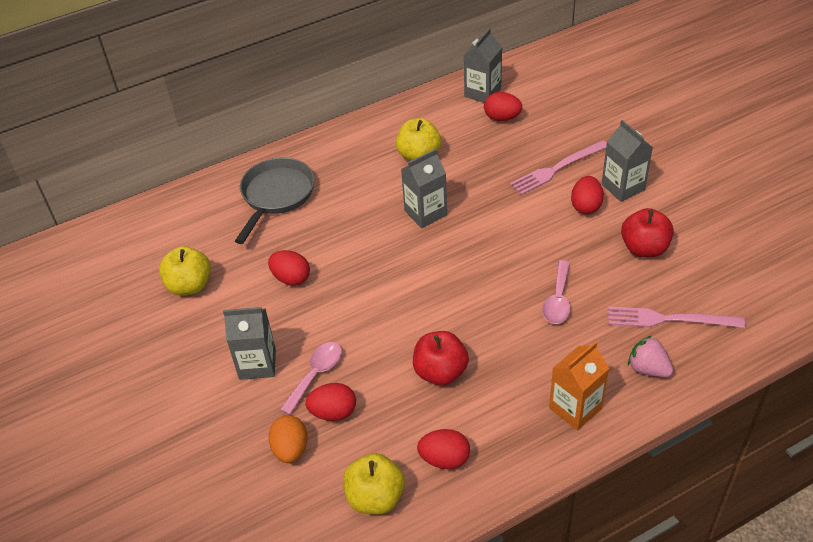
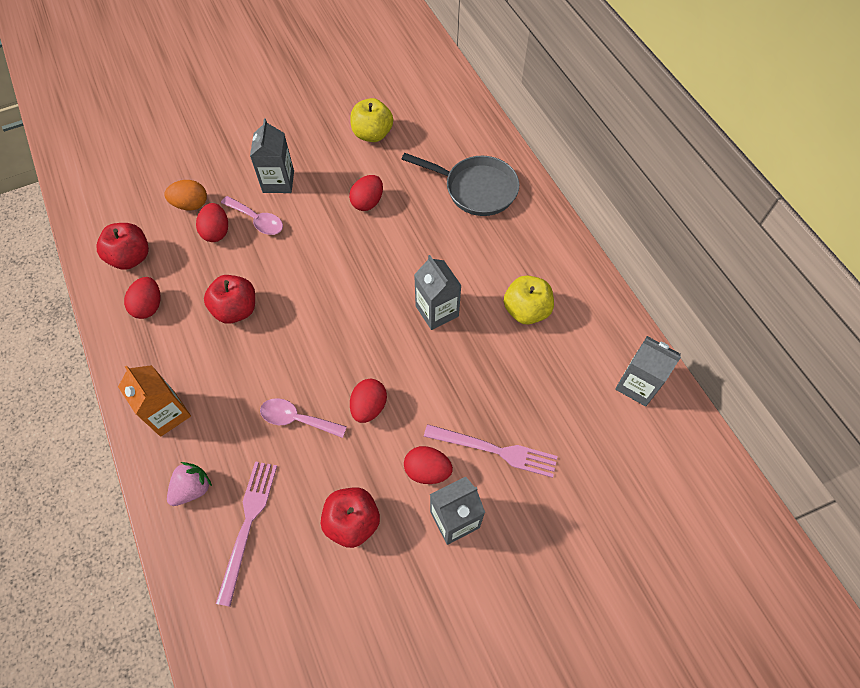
camera: 90 degrees right, 15 degrees up
(375, 497) = (131, 257): yellow apple -> red apple
(502, 118) = (588, 401): red egg -> red egg (369, 407)
(557, 168) = (494, 450): pink fork -> pink fork turned 135 degrees clockwise

